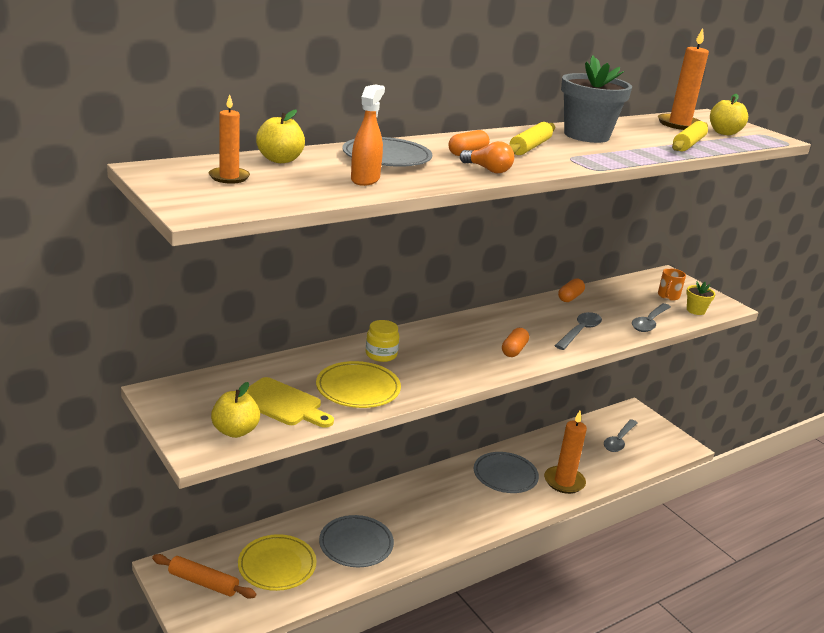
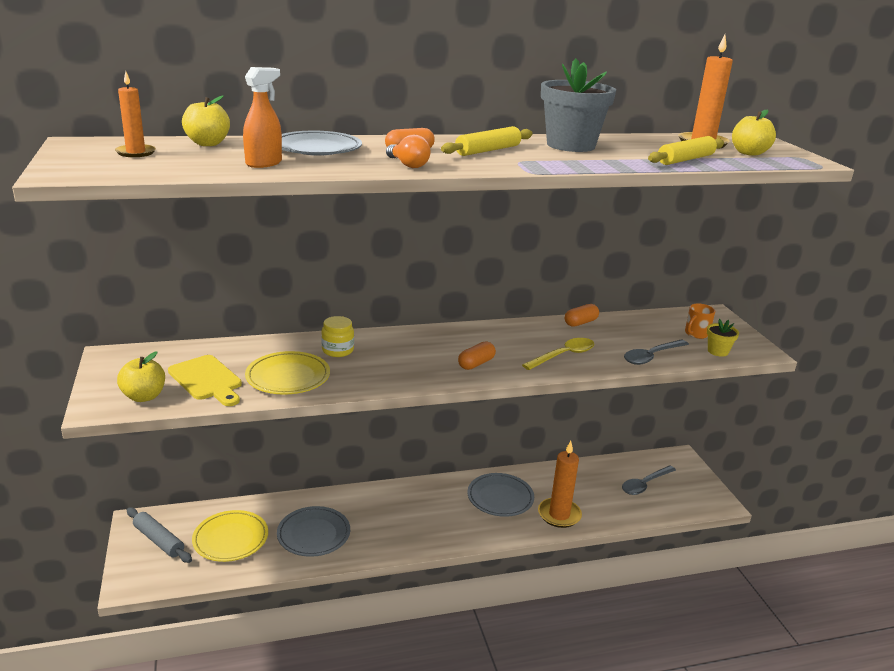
camera: 20 degrees right, 0 degrees up
(203, 582) = (159, 540): orange rolling pin -> grey rolling pin
(580, 331) = (563, 355): grey spoon -> yellow spoon

